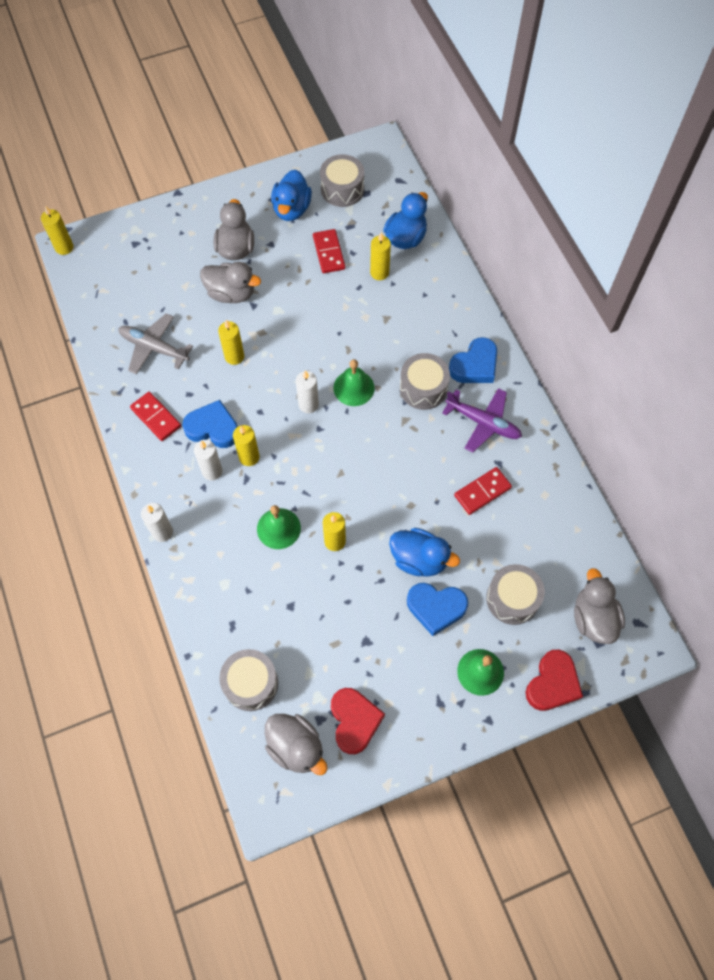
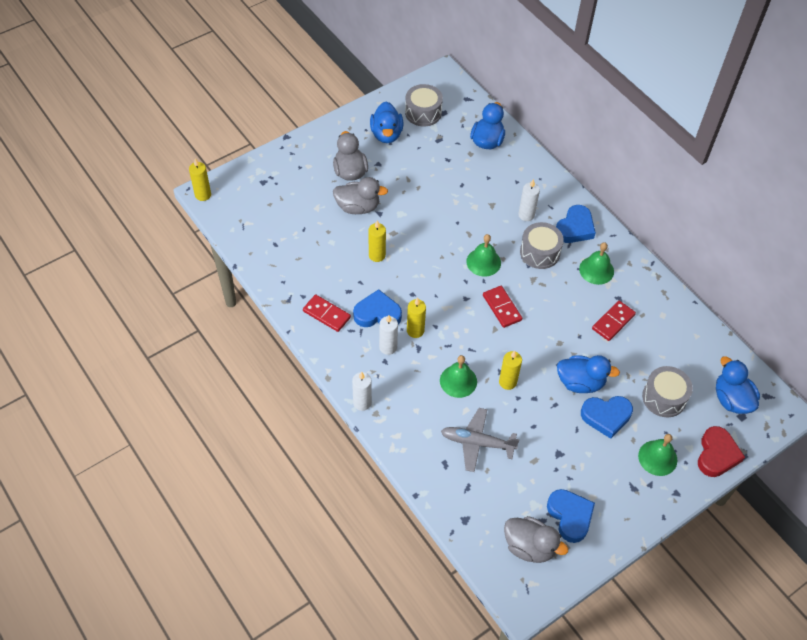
camera: 15 degrees left, 10 degrees down
(154, 348) = (306, 260): grey plane -> grey plane (477, 442)
(251, 683) = (475, 505): grey drum -> none
(308, 405) = (451, 281): white candle -> white candle (526, 215)
(329, 253) = (428, 163): red domino -> red domino (502, 308)
(354, 721) = (570, 516): red heart -> blue heart
(379, 273) = (475, 171): yellow candle -> none
(483, 423) = (596, 270): purple plane -> green bell
(593, 618) = (731, 399): grey duck -> blue duck

